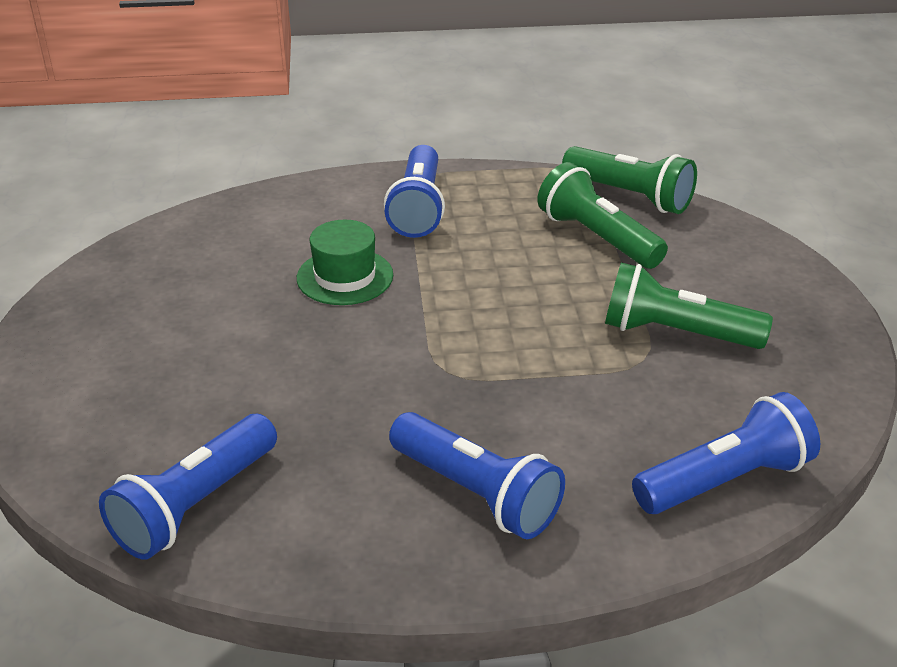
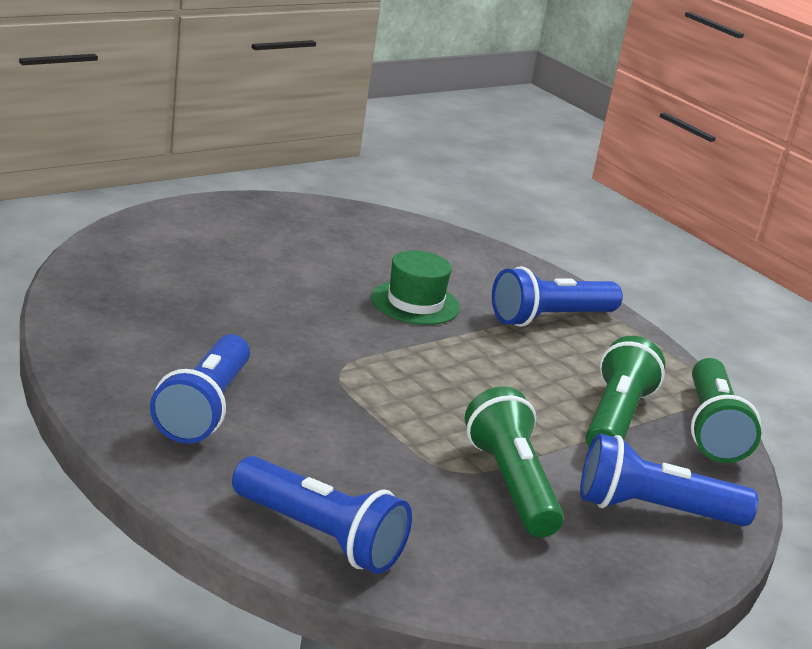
camera: 55 degrees right, 10 degrees down
(194, 505) = (107, 297): blue flashlight -> blue flashlight (653, 510)

